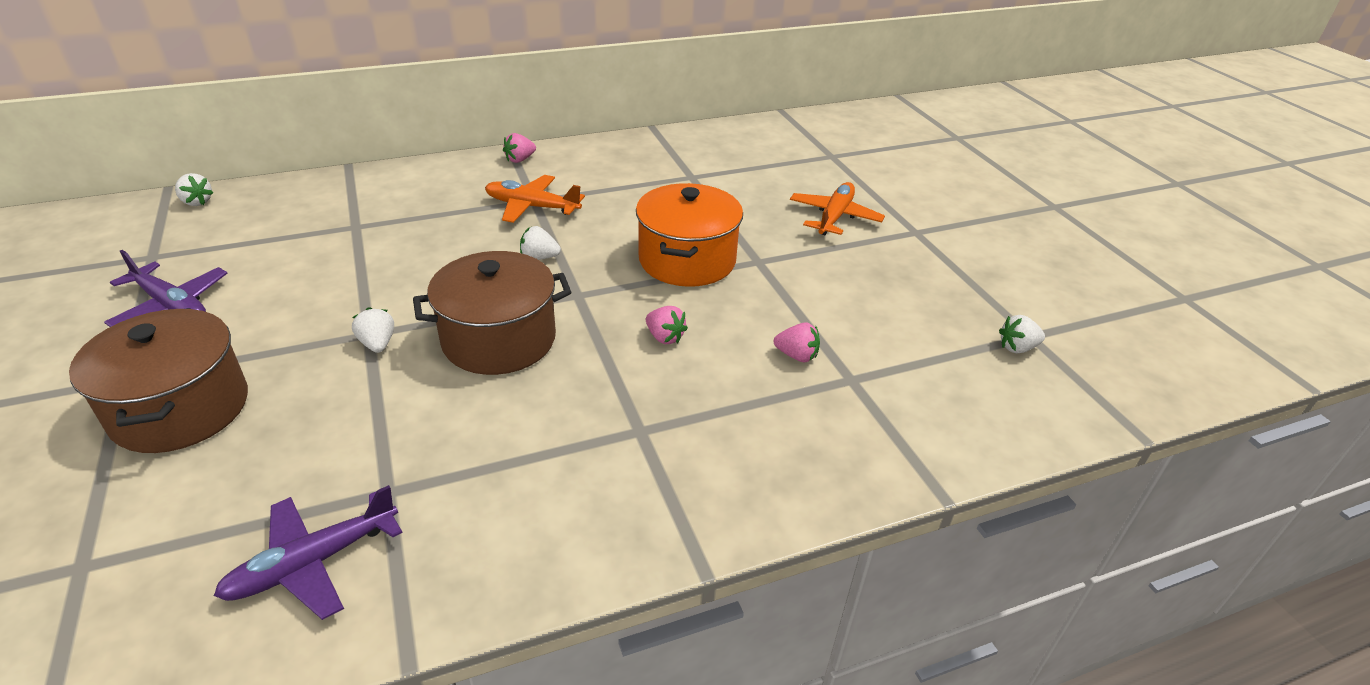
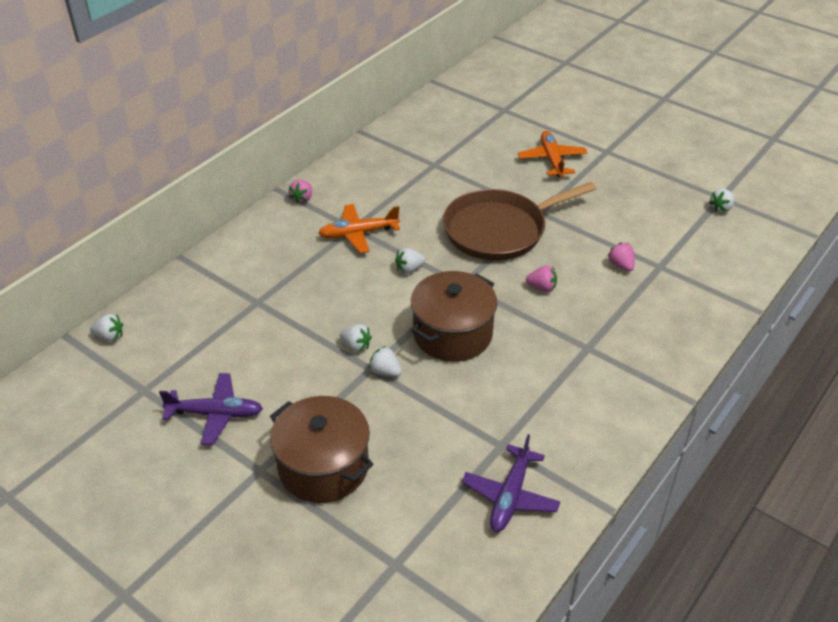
camera: 30 degrees left, 5 degrees up
(385, 305) = (356, 346): none -> white strawberry
(687, 260) = (499, 230): orange pot -> brown pan
(796, 356) = (621, 265): pink strawberry -> pink strawberry turned 105 degrees counterclockwise

